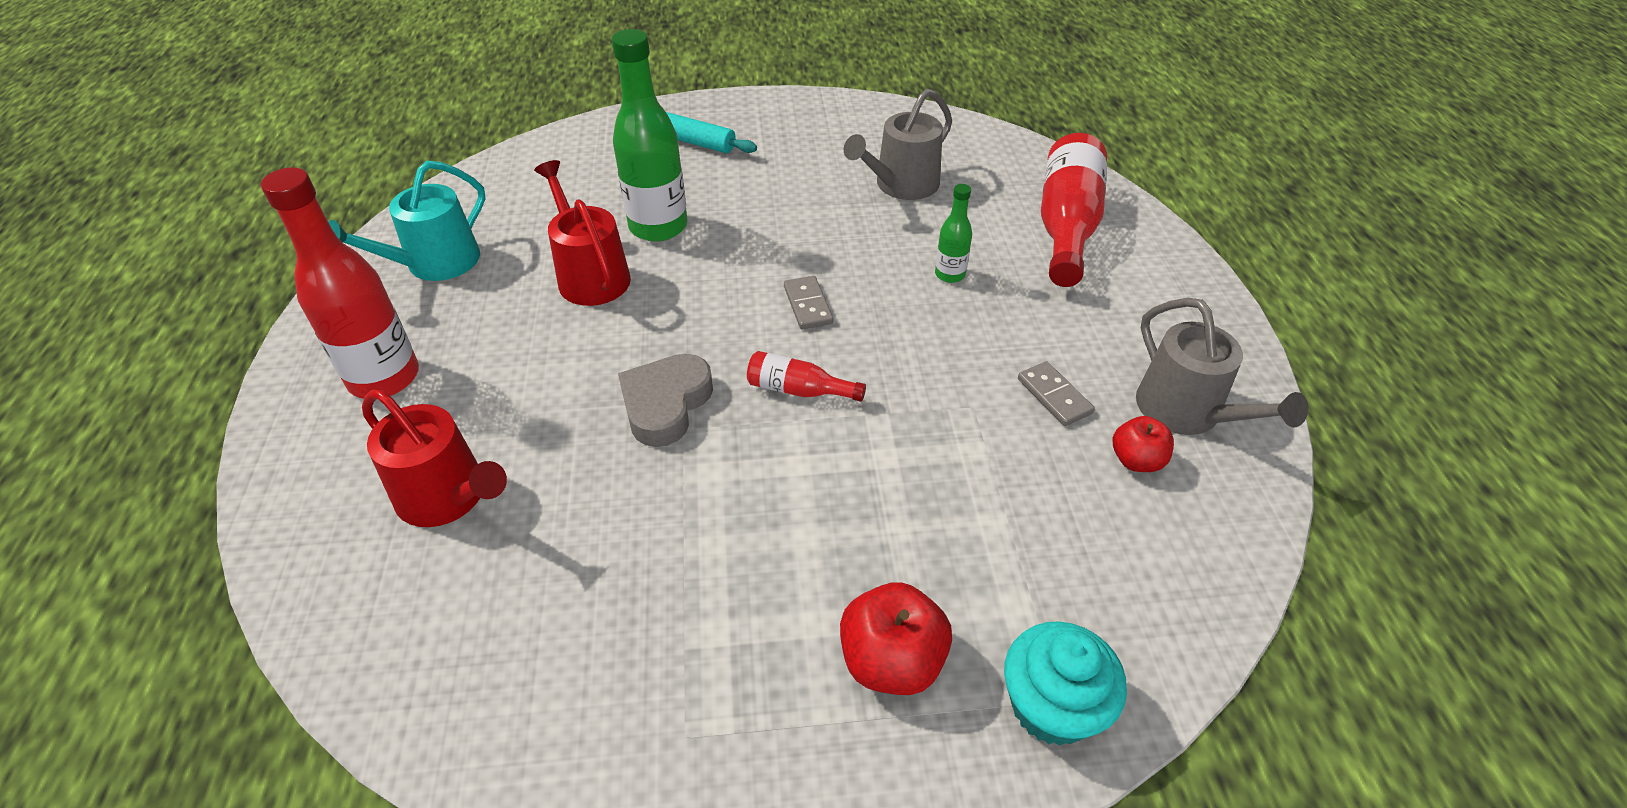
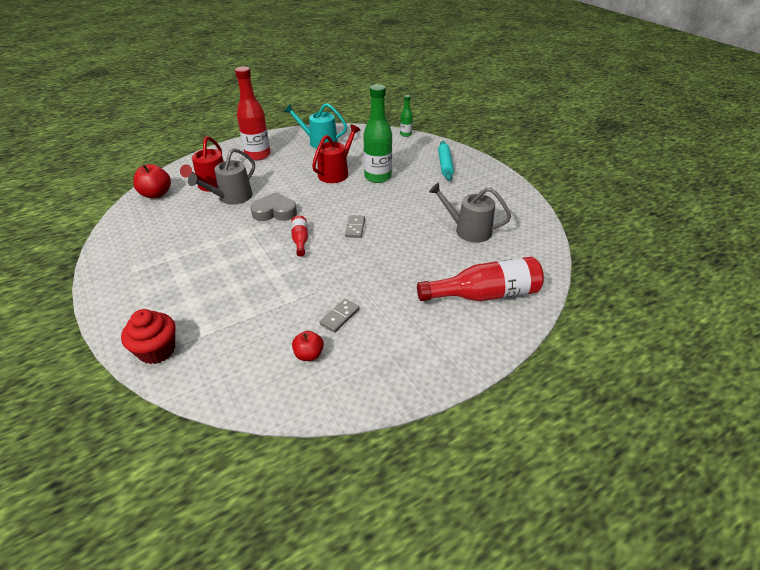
camera: 65 degrees right, 5 degrees down
(807, 305) = (355, 228): grey domino -> grey domino turned 45 degrees counterclockwise
(891, 661) = (169, 301): red apple -> red apple (156, 194)
(950, 274) = (408, 263): green bottle -> green bottle (405, 134)
(1051, 706) = (157, 350): turquoise cupcake -> red cupcake
(1186, 412) = (355, 369): grey watering can -> grey watering can (232, 197)

